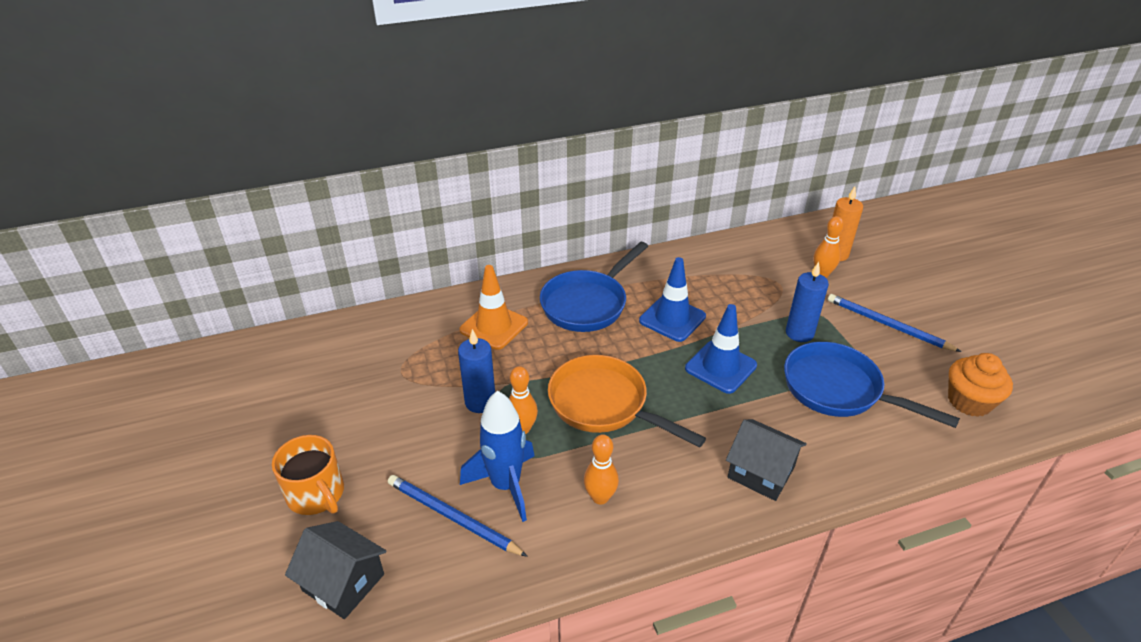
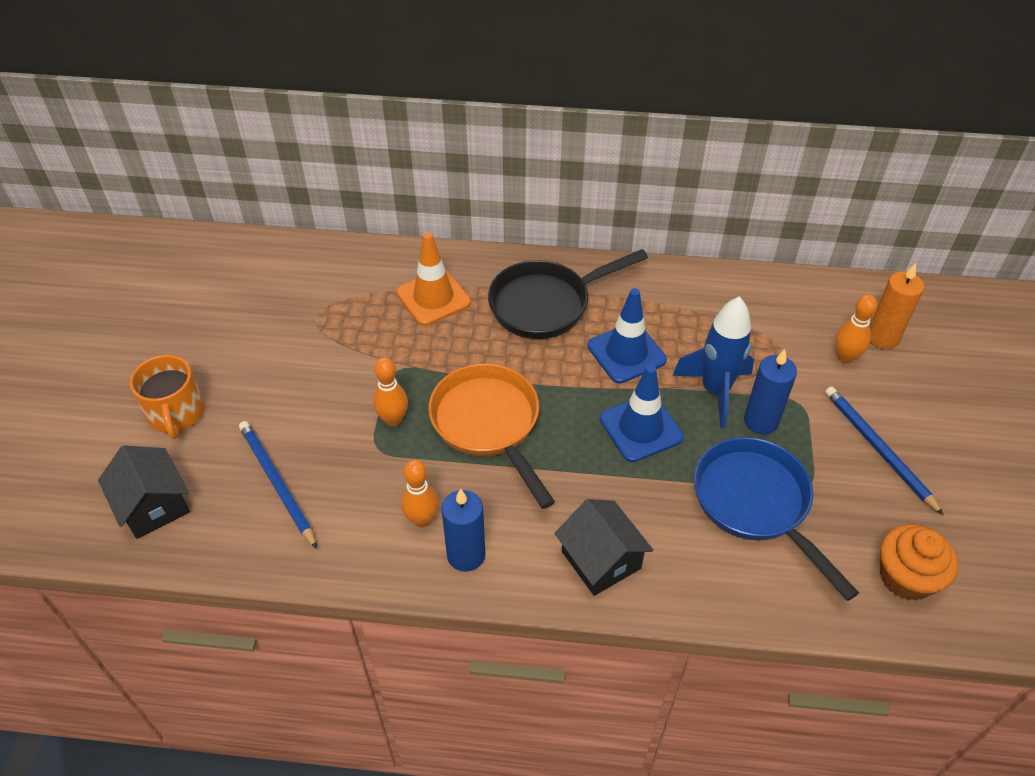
camera: 25 degrees right, 10 degrees up
(480, 402) = (370, 376): blue candle -> blue candle (466, 555)
(505, 485) = (342, 471): blue rocket -> blue rocket (715, 391)
(587, 303) = (546, 304): blue pan -> black pan

